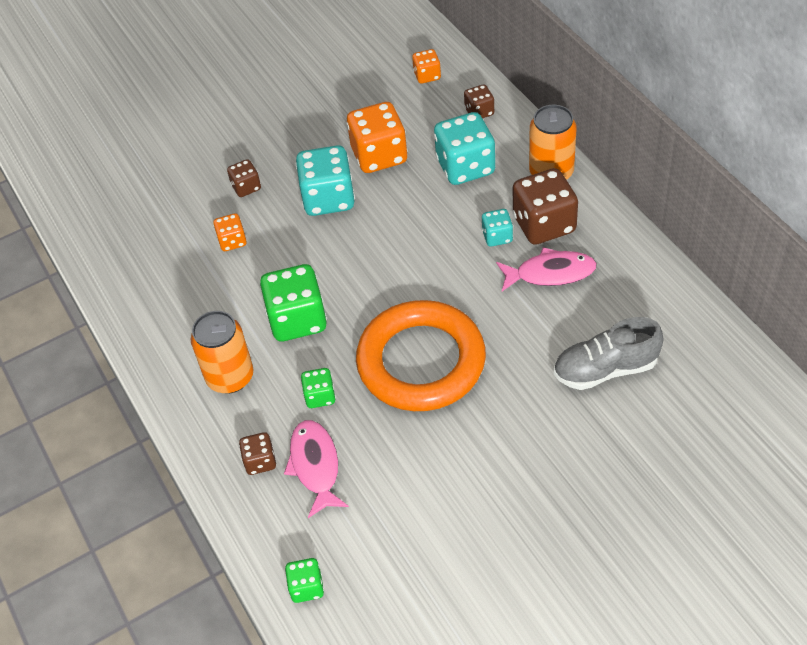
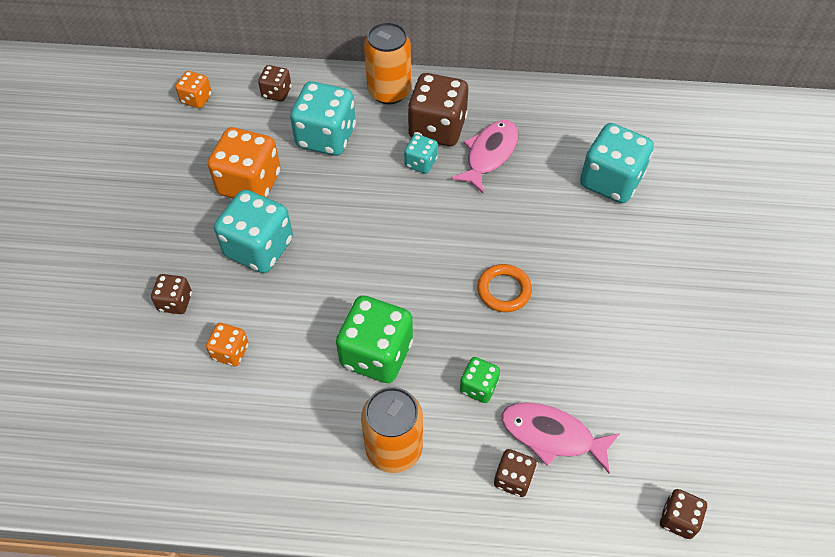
camera: 60 degrees left, 5 degrees up
(306, 587) = (678, 519): green dice -> brown dice
(421, 361) = (504, 290): orange ring -> orange ring, size x0.41
(605, 369) = (610, 181): grey shoe -> turquoise dice

